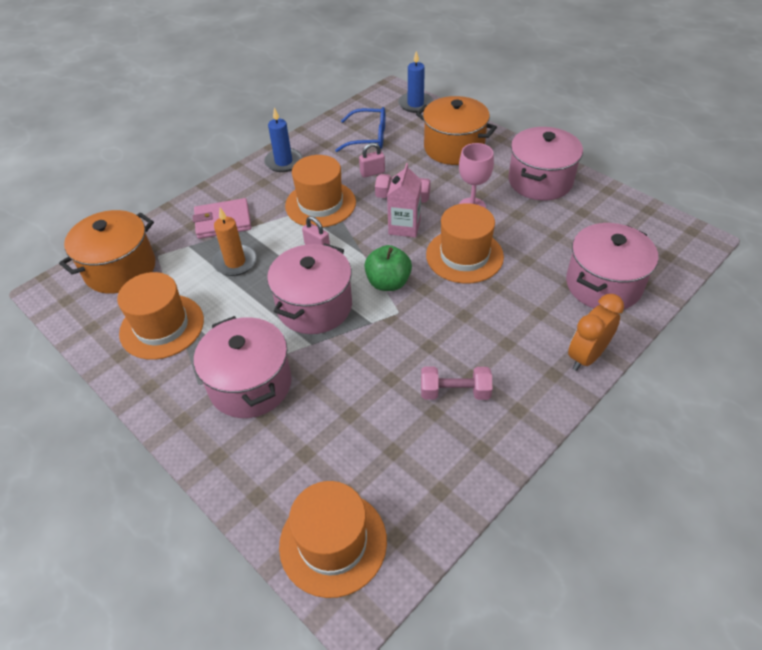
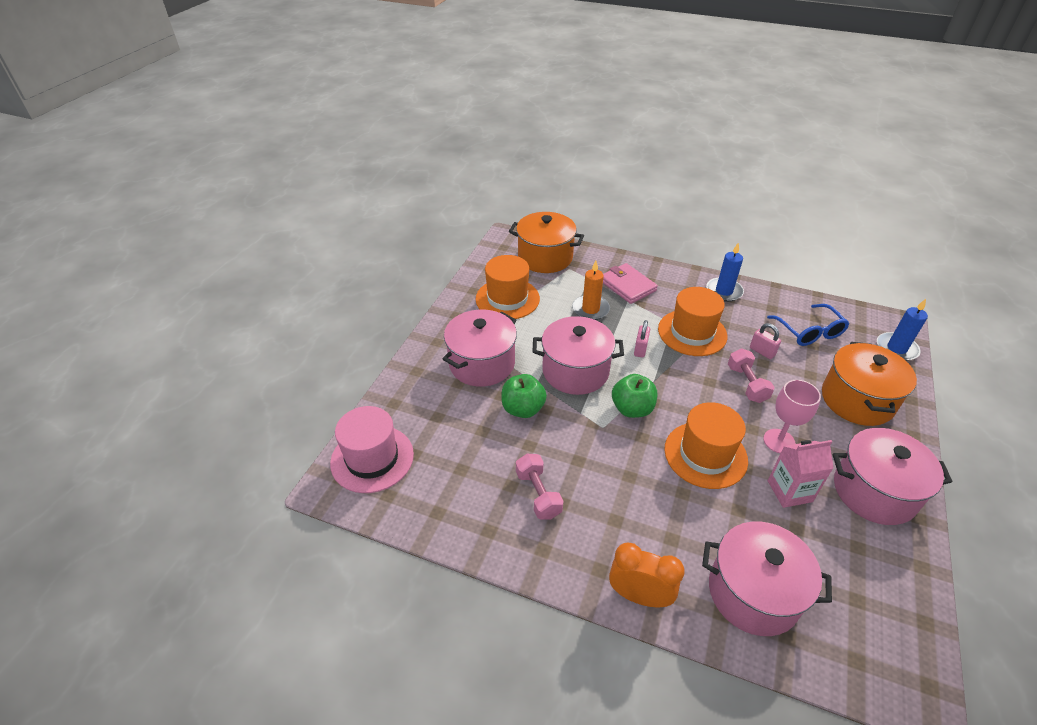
camera: 65 degrees right, 5 degrees down
(333, 542) = (372, 458): orange hat -> pink hat
(340, 368) = (523, 409): none -> green apple
(404, 226) = (709, 398): pink carton -> pink carton (789, 491)

